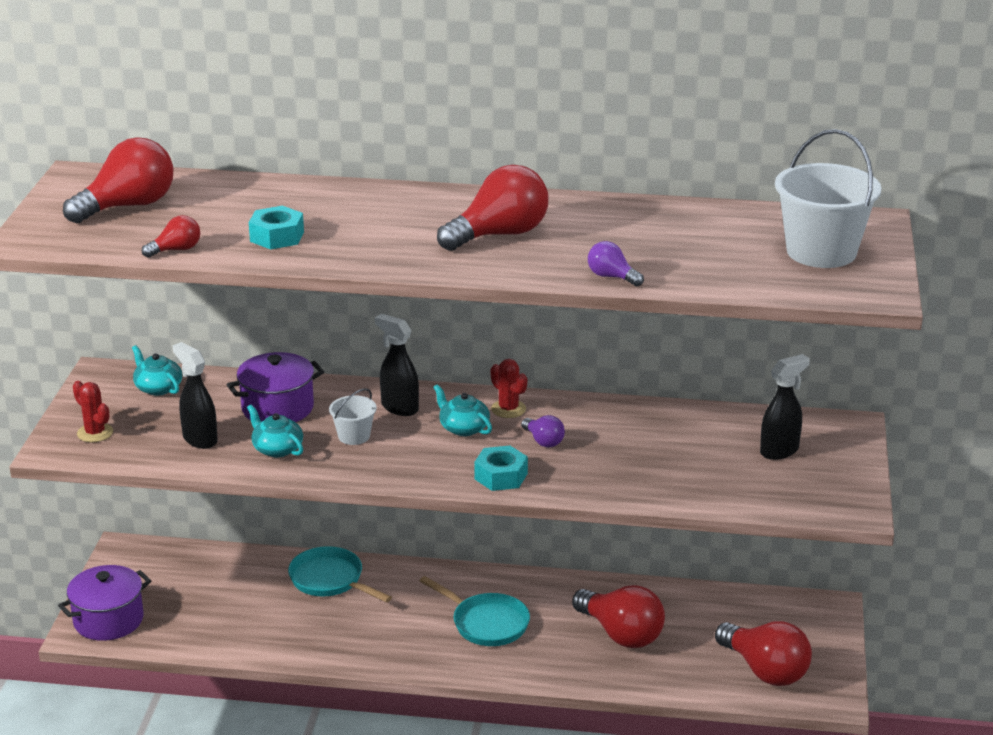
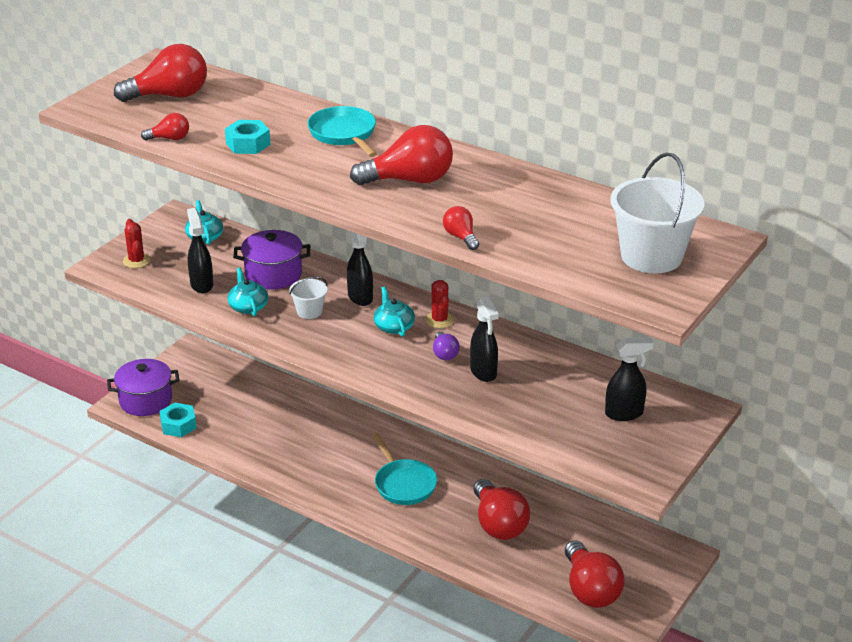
camera: 25 degrees right, 5 degrees up
(330, 580) = (315, 415): turquoise pan -> turquoise pan (344, 134)
(501, 476) = (390, 373): turquoise nut -> turquoise nut (178, 425)
(601, 449) = (483, 372): none -> black spray bottle
(612, 277) = (461, 237): purple light bulb -> red light bulb

